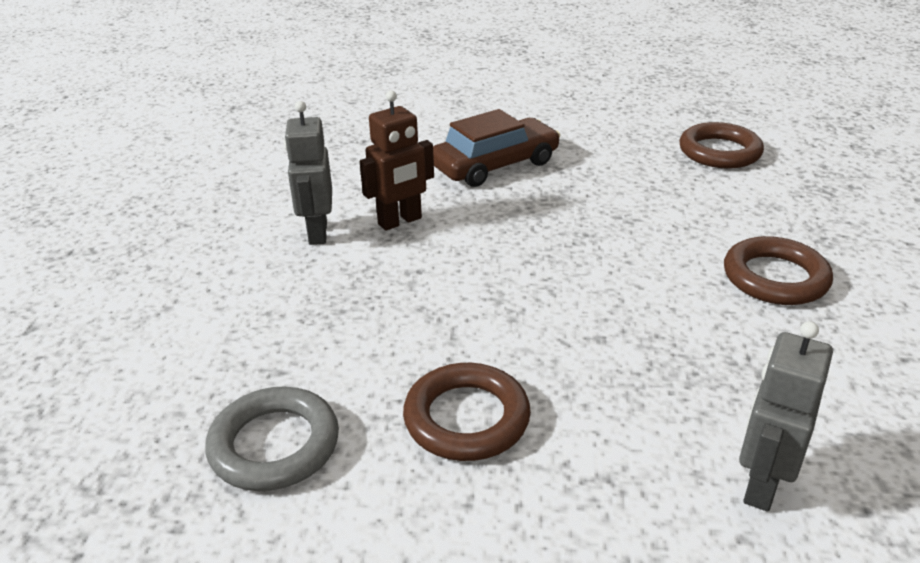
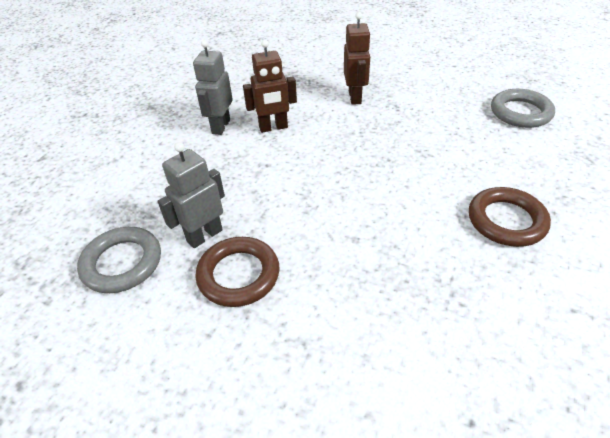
camera: 20 degrees right, 10 degrees up
(495, 165) = (355, 97): brown car -> brown robot
(719, 152) = (520, 112): brown ring -> grey ring
(761, 485) = (403, 378): grey robot -> grey robot (204, 235)

